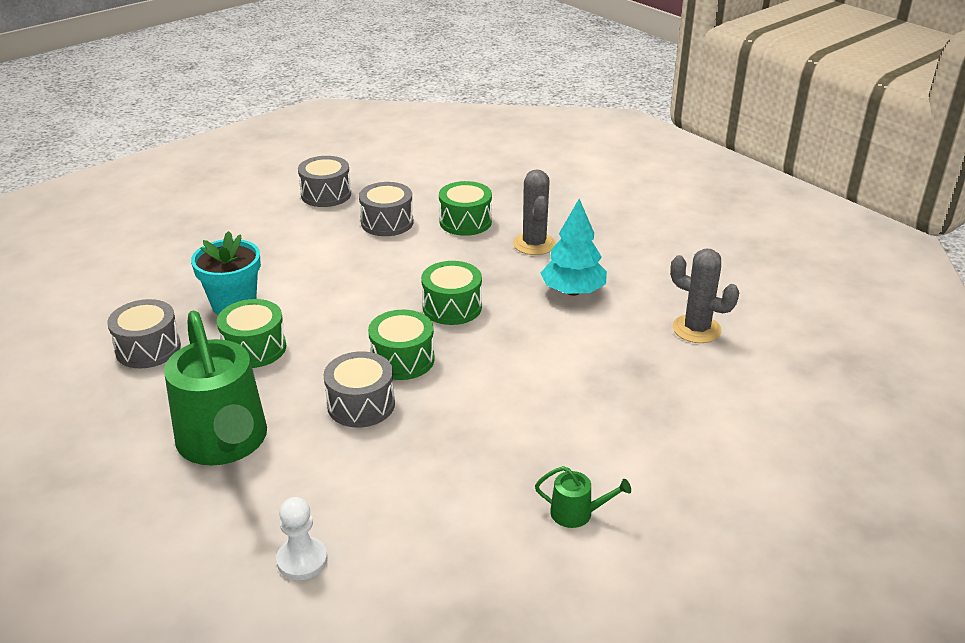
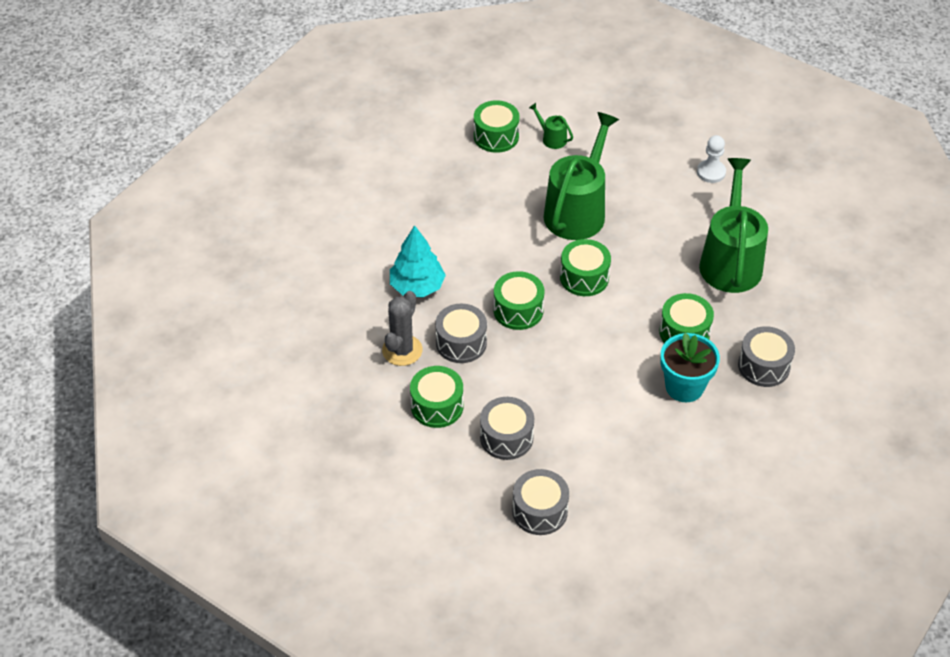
camera: 150 degrees left, 15 degrees up
(361, 404) = (632, 253): grey drum -> grey drum (461, 343)
(463, 427) = (577, 211): none -> green watering can
(655, 482) = (496, 136): none -> green drum
(696, 329) = (366, 217): grey cactus -> none

